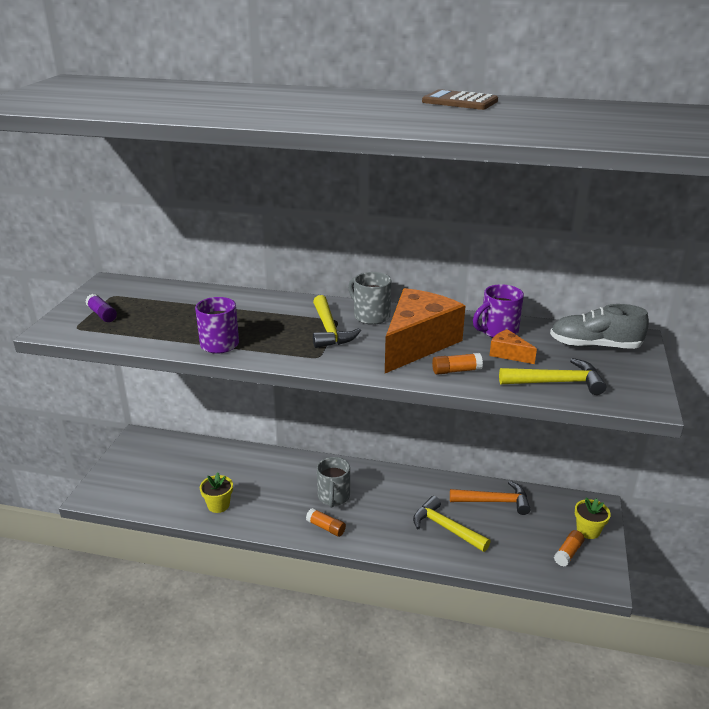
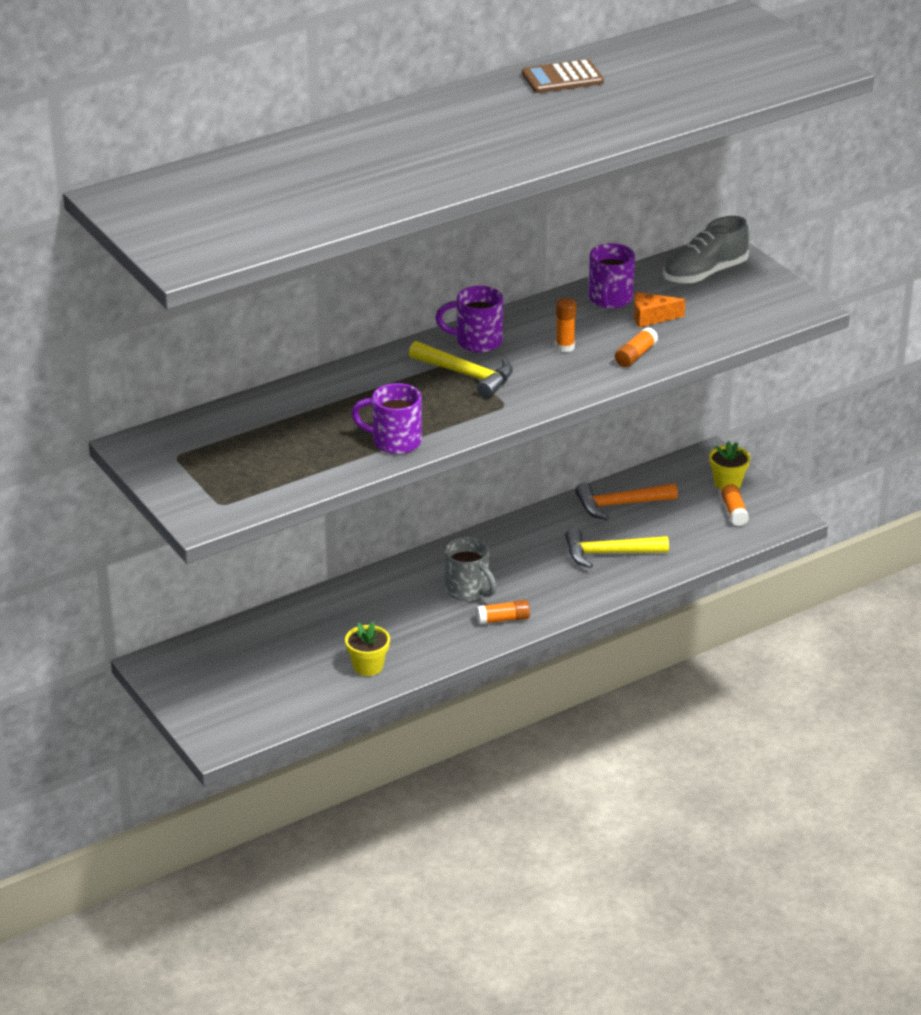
camera: 45 degrees left, 5 degrees up
(102, 314) = (216, 478): purple glue stick -> none
(370, 316) = (477, 341): grey mug -> purple mug
(418, 343) = (565, 347): orange cheese -> orange glue stick
(495, 501) = (619, 505): orange hammer -> orange hammer turned 150 degrees counterclockwise
(557, 382) = (724, 324): yellow hammer -> none

